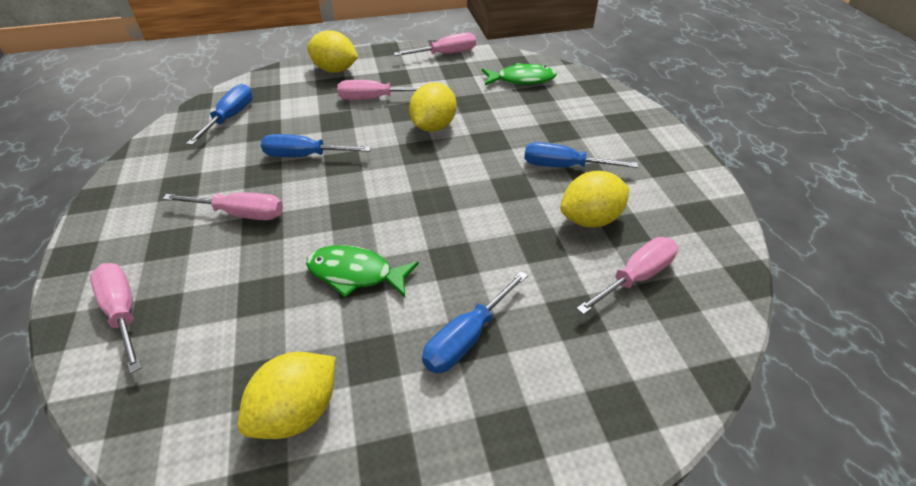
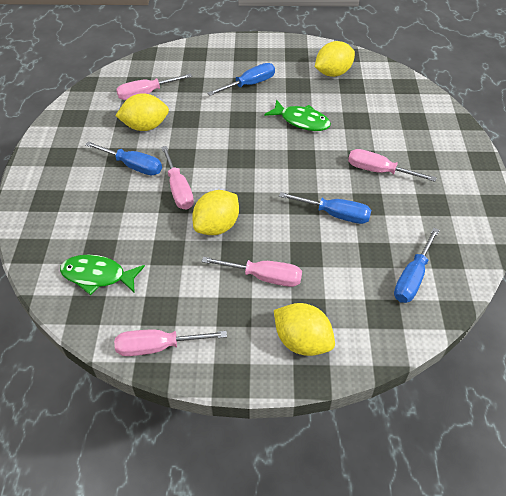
camera: 165 degrees left, 5 degrees up
(123, 312) = (432, 123): pink screwdriver -> pink screwdriver (178, 189)

